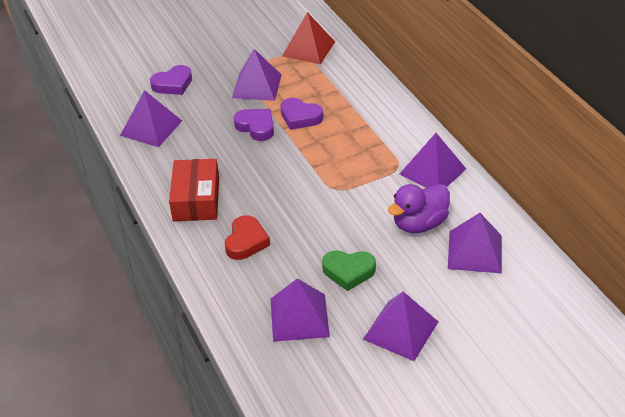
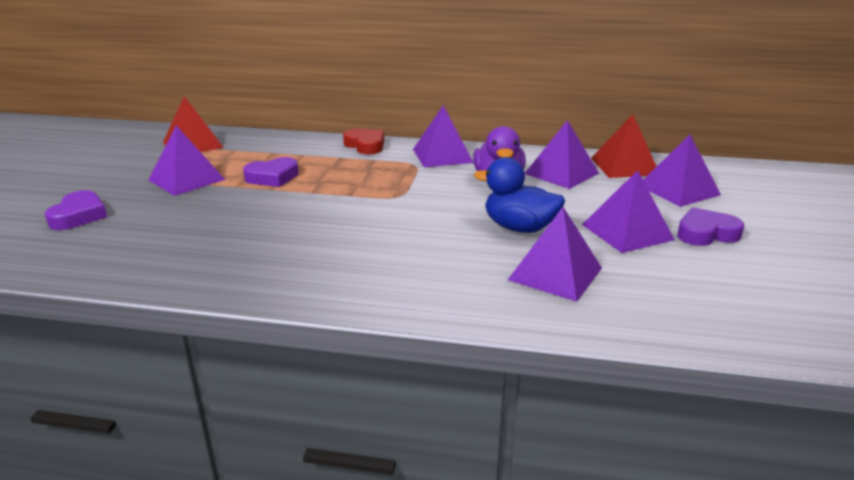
camera: 55 degrees left, 15 degrees down
(151, 128) = (115, 252): purple pyramid -> purple pyramid (678, 190)
(196, 199) = (285, 267): red box -> none
(246, 241) = (400, 262): red heart -> red heart (365, 145)
(256, 127) = (242, 199): purple heart -> purple heart (706, 233)
(348, 271) = (519, 228): green heart -> blue duck
(537, 283) = (624, 166): none -> red pyramid

